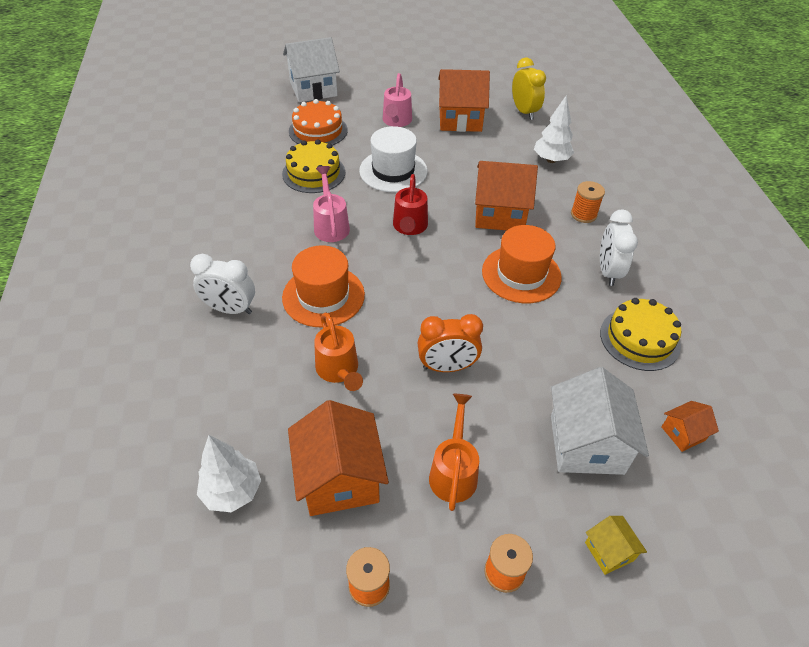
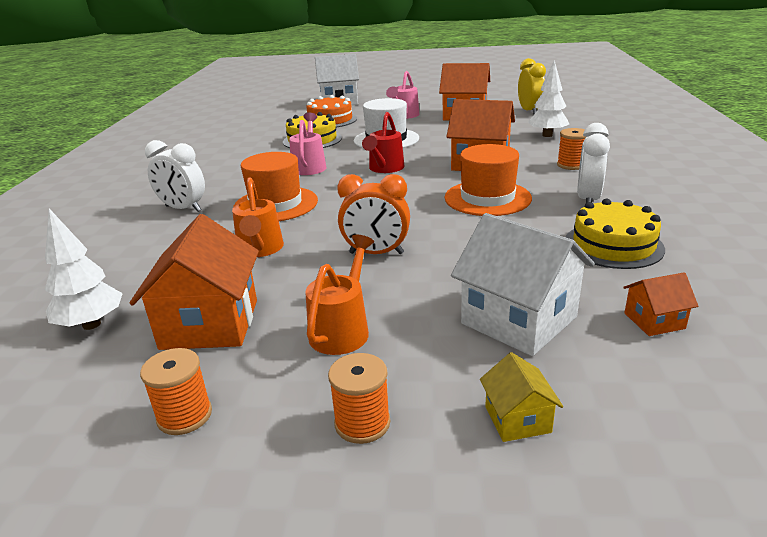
camera: 15 degrees right, 20 degrees down
(586, 444) = (518, 320): white house -> white house turned 60 degrees counterclockwise

